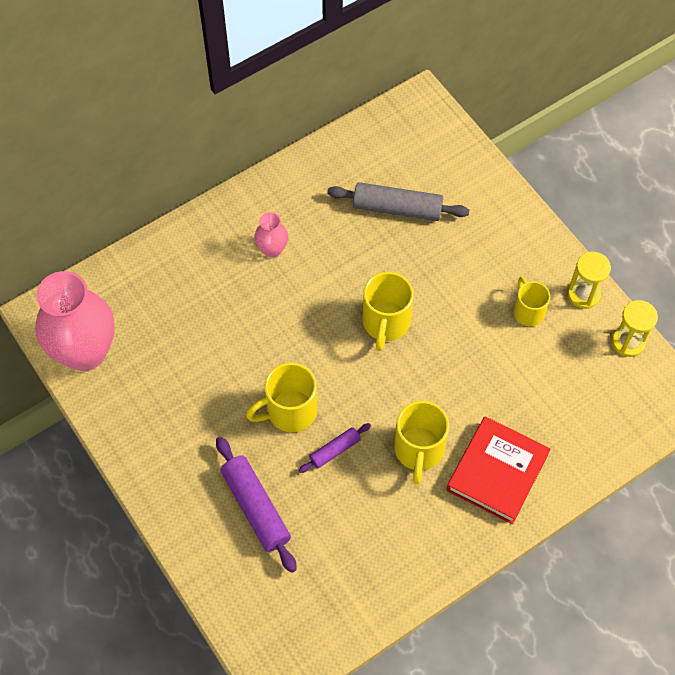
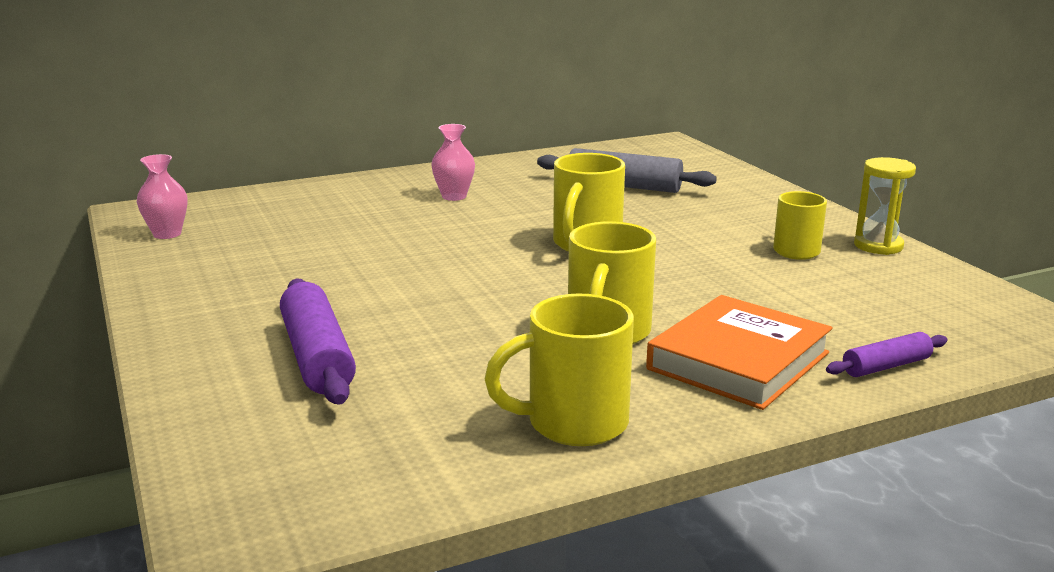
camera: 10 degrees right, 40 degrees down
(85, 352) = (167, 234): pink vase -> pink vase, size x0.46
(289, 411) = (418, 289): yellow mug -> yellow mug (573, 423)
(335, 450) = (472, 322): purple rolling pin -> purple rolling pin (886, 366)
(497, 472) = (738, 361): red book -> orange book
(628, 342) = (953, 280): yellow hourglass -> none

